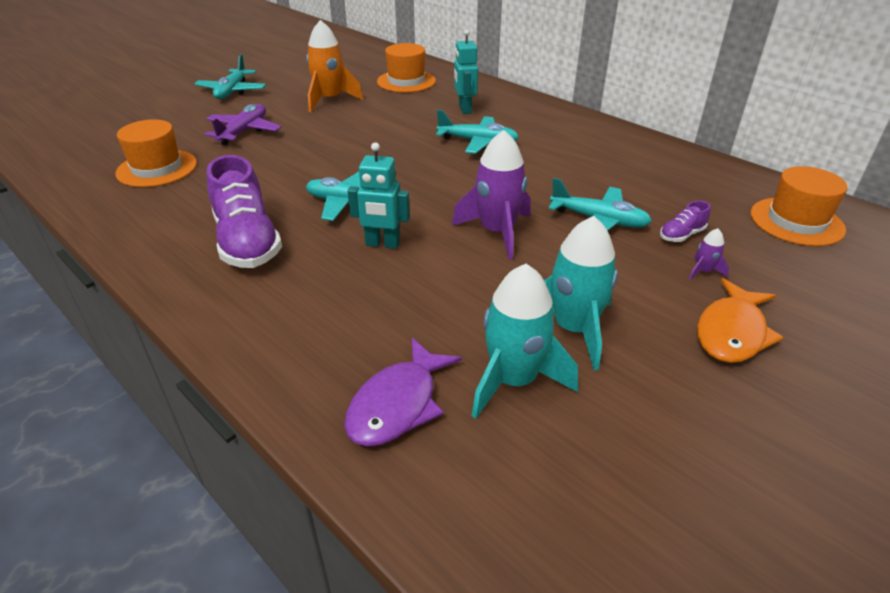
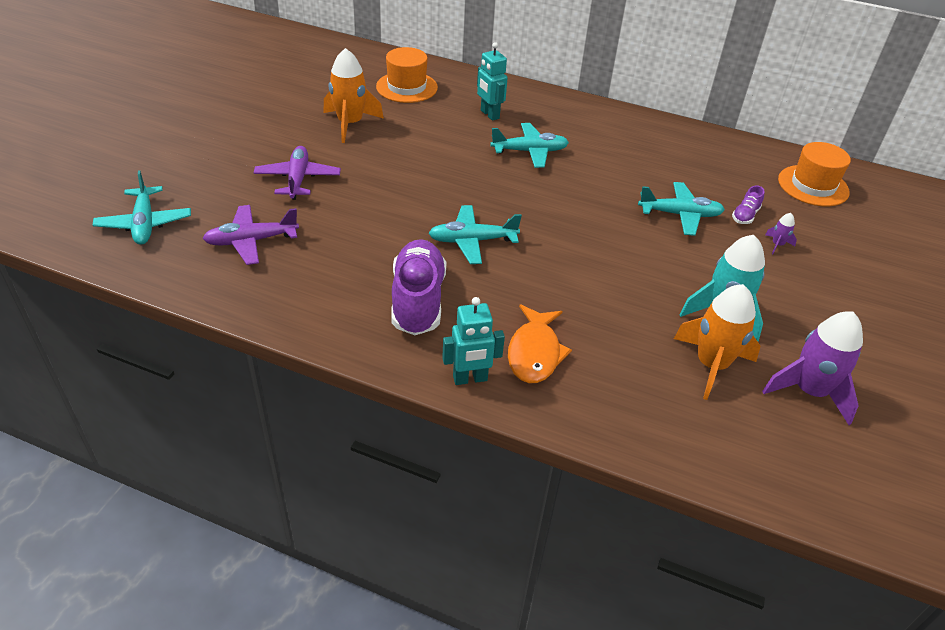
camera: 25 degrees left, 5 degrees up
(157, 168) = (251, 241): orange hat -> purple plane
(232, 91) = (234, 129): turquoise plane -> turquoise plane (144, 223)
(247, 242) = (418, 301): purple shoe -> purple shoe turned 135 degrees counterclockwise
(382, 244) = (532, 275): turquoise robot -> turquoise robot (470, 379)
(398, 404) = (650, 405): purple fish -> none
(496, 232) = (612, 243): purple rocket -> purple rocket (809, 391)
(513, 380) = (711, 365): turquoise rocket -> orange rocket
(732, 332) = (821, 290): orange fish -> orange fish (534, 353)

